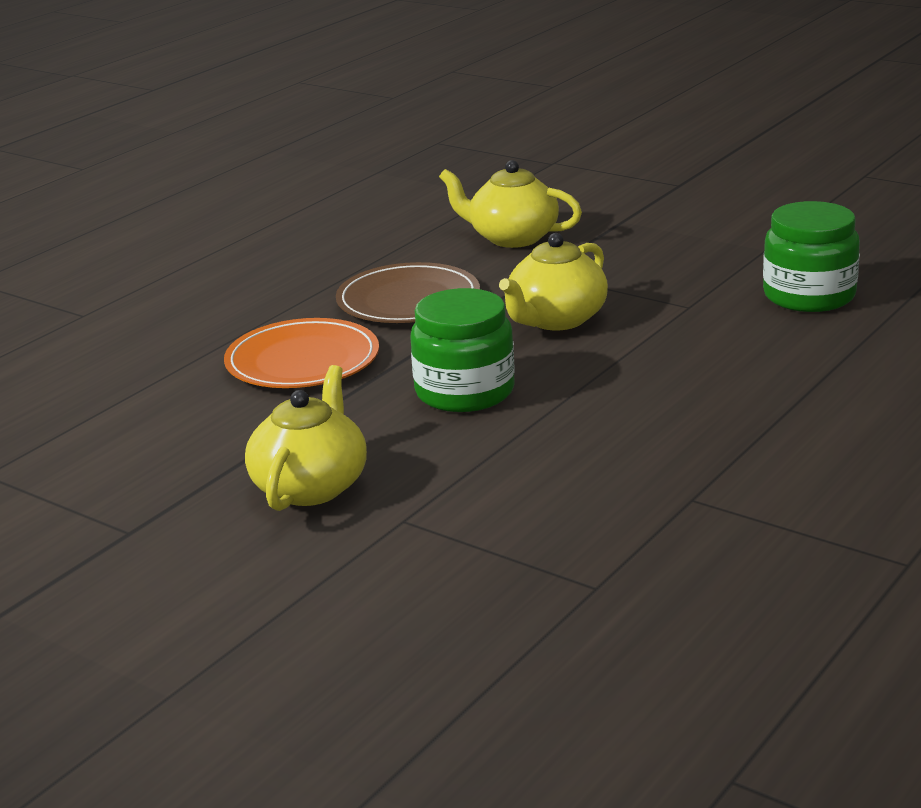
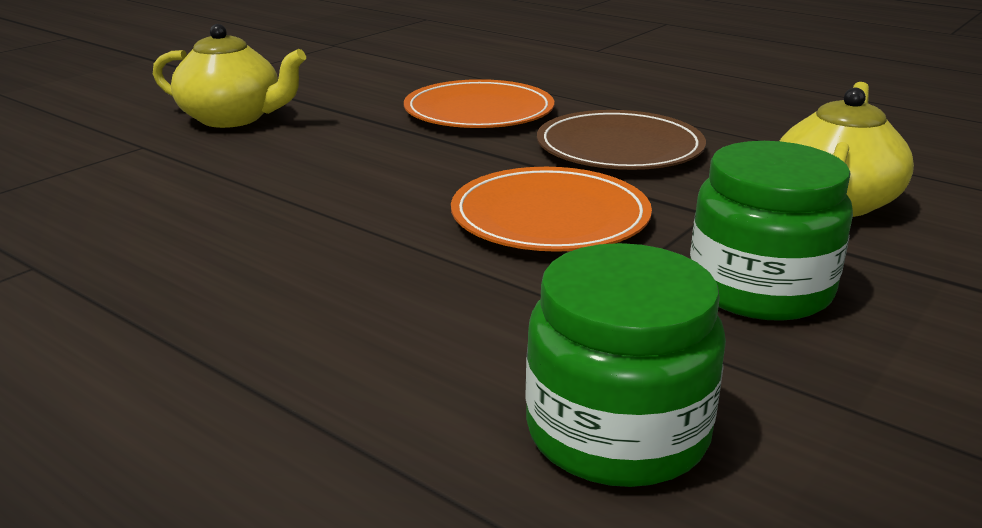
camera: 90 degrees right, 0 degrees up
(465, 392) = (374, 169): green jar -> green jar (760, 288)
(556, 320) = (550, 217): yellow teapot -> orange plate

